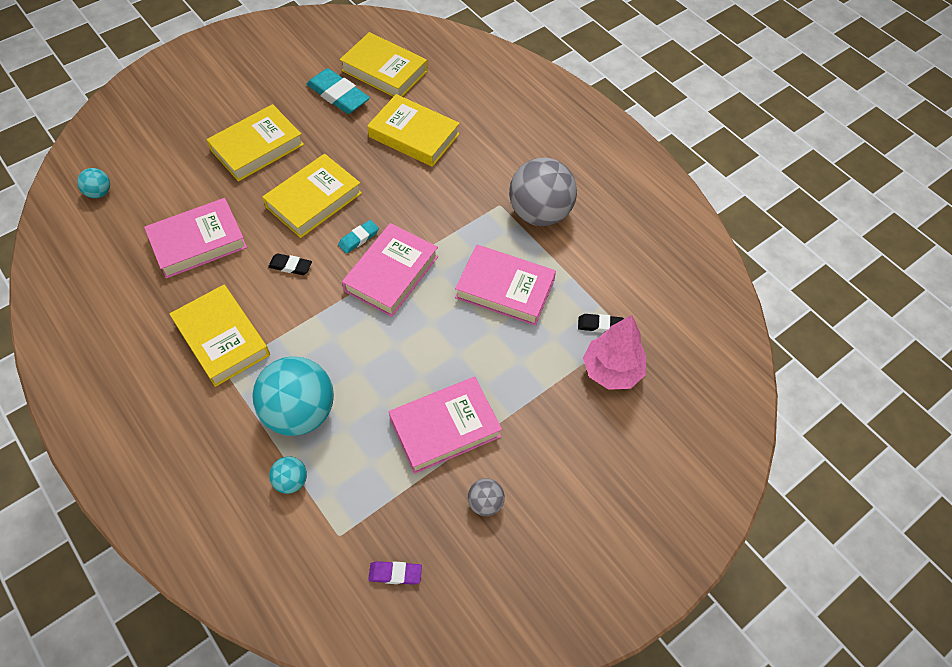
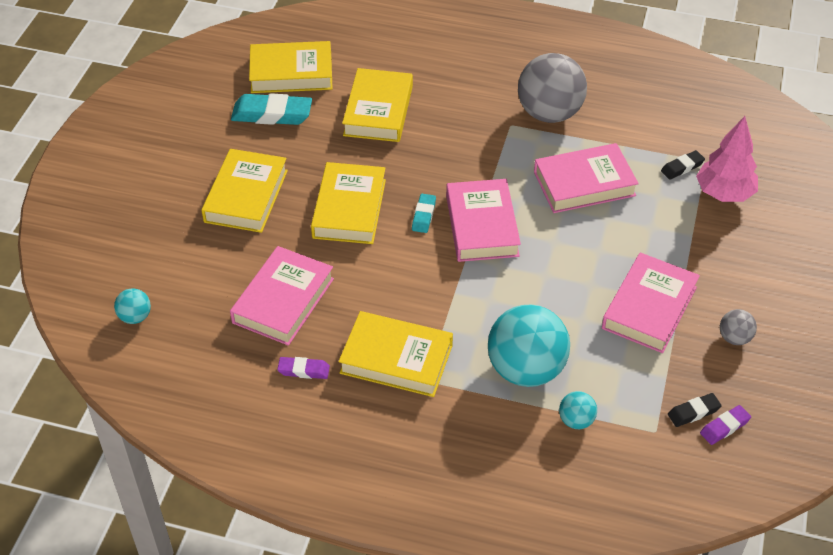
camera: 35 degrees left, 10 degrees down
(155, 304) = (303, 370): none -> purple eraser
(290, 266) = (390, 270): black eraser -> black eraser (693, 412)
(414, 135) = (378, 111): yellow book -> yellow book turned 75 degrees counterclockwise

